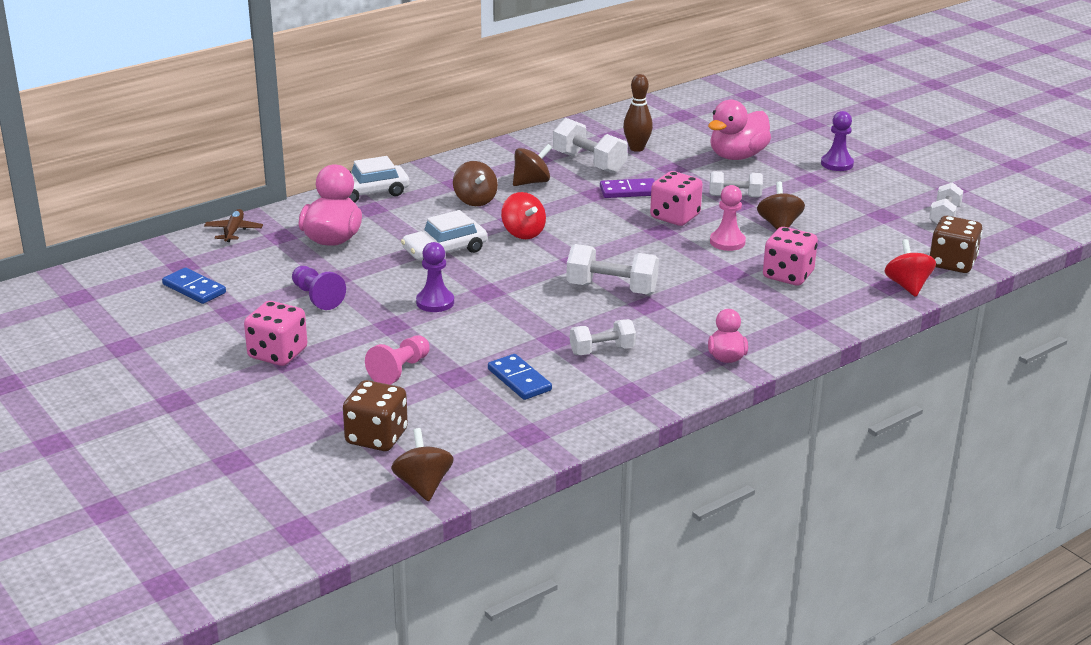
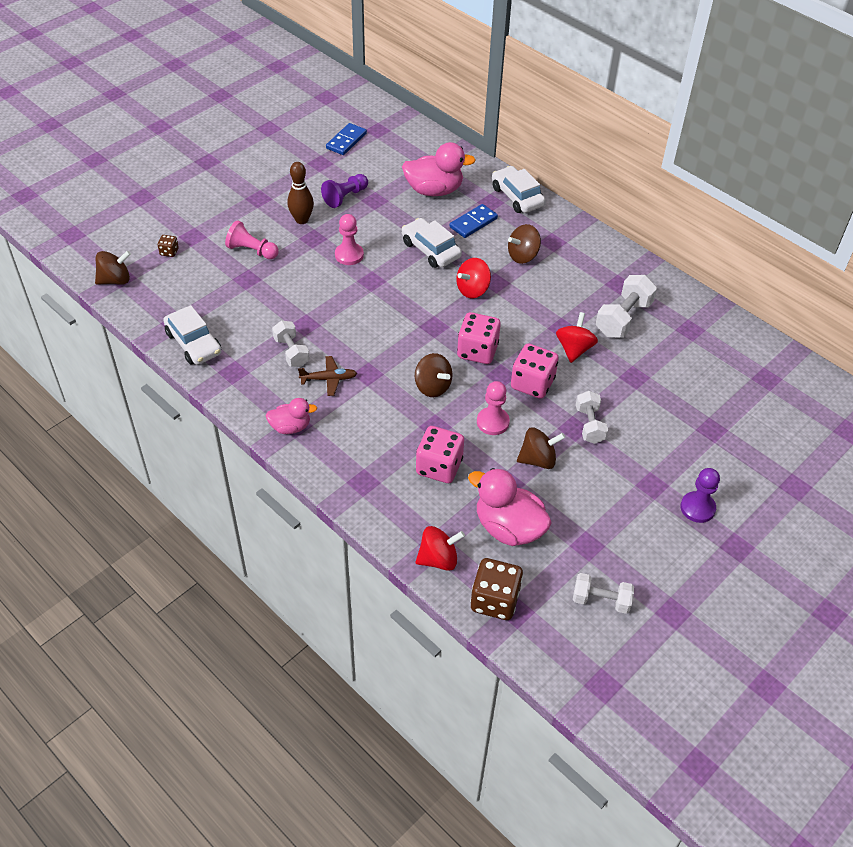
camera: 80 degrees right, 20 degrees up
(234, 231) = (433, 142): brown plane -> brown plane (328, 379)
(278, 354) = (267, 192): pink dice -> pink dice (477, 351)
(376, 437) = (169, 252): brown dice -> brown dice, size x0.47
(435, 302) = (349, 255): purple pawn -> pink pawn
(519, 380) = (245, 311): blue domino -> blue domino (473, 223)
(531, 182) = (570, 285): brown spinning top -> brown spinning top (432, 387)
(571, 420) = (194, 343): none -> white car
(611, 289) = (389, 350): white dumbbell -> none
(628, 191) = (574, 349): purple domino -> red spinning top
(636, 148) = (669, 349): brown bowling pin -> brown bowling pin (302, 220)
(737, 156) = (682, 425): pink duck -> pink duck (508, 528)

